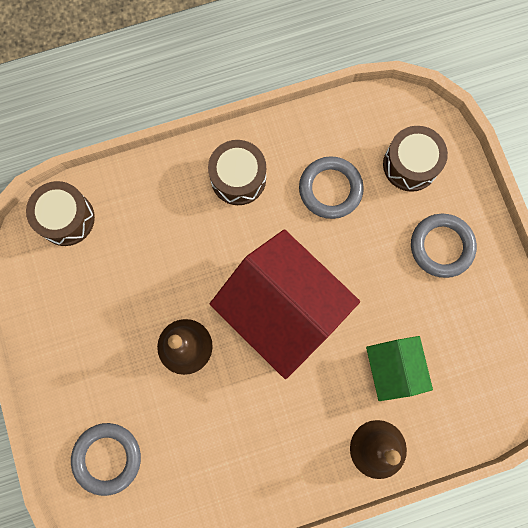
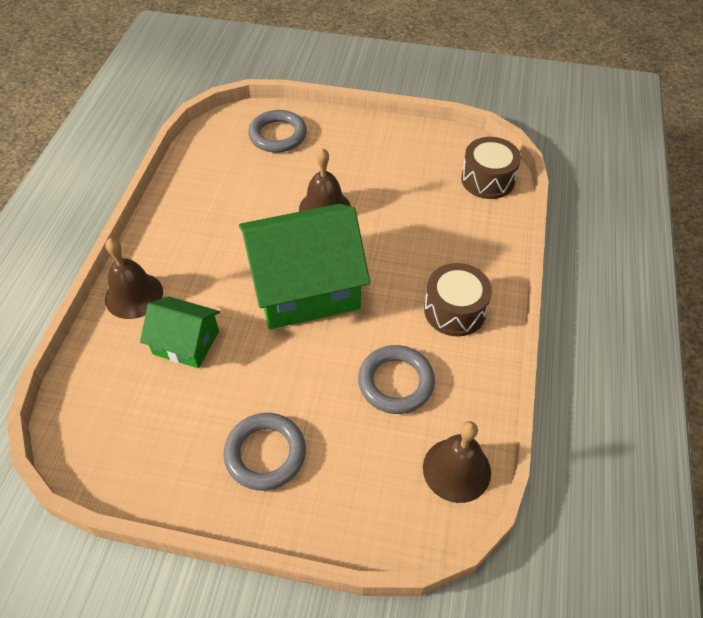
camera: 120 degrees right, 25 degrees down
(283, 309) = (305, 286): red house -> green house
(373, 117) = (456, 469): none -> brown bell
(410, 165) = (376, 476): brown drum -> none

